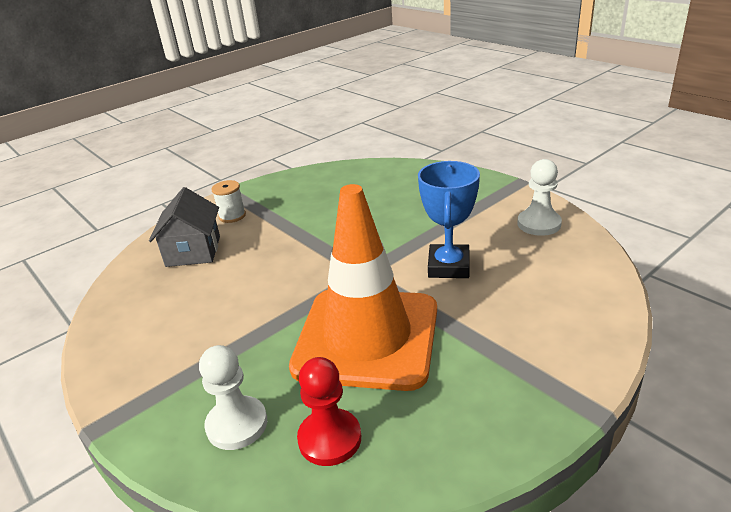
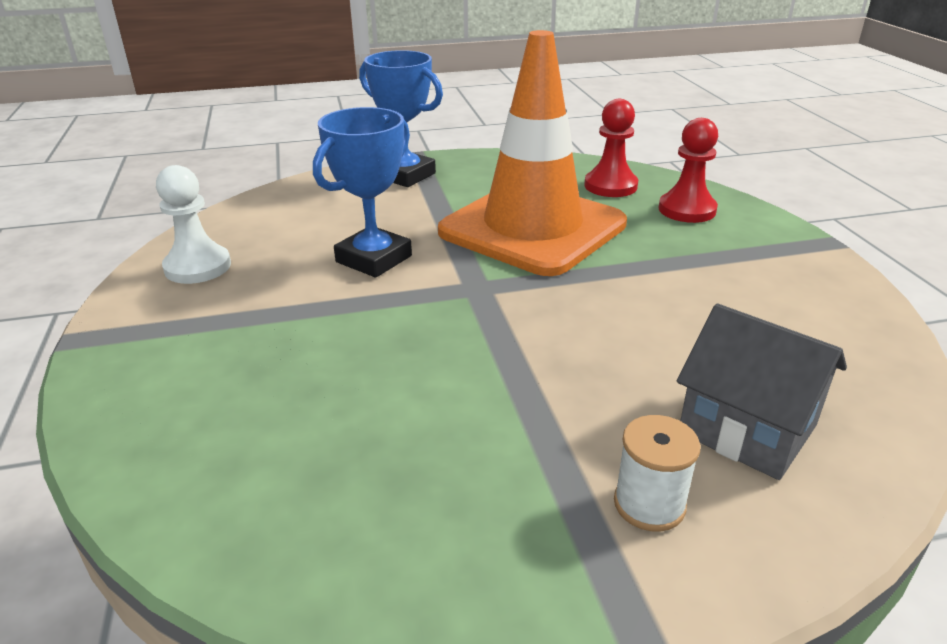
camera: 155 degrees left, 0 degrees up
(193, 251) = (747, 429): grey house -> grey house turned 75 degrees counterclockwise
(237, 424) = (687, 210): white pawn -> red pawn
(549, 364) = (405, 175): none -> blue trophy

